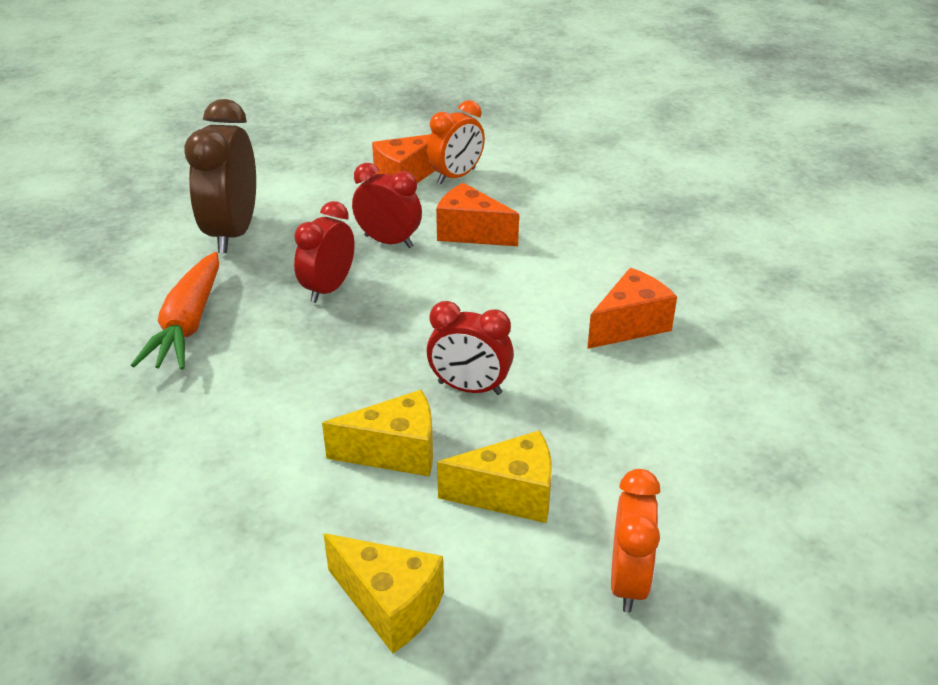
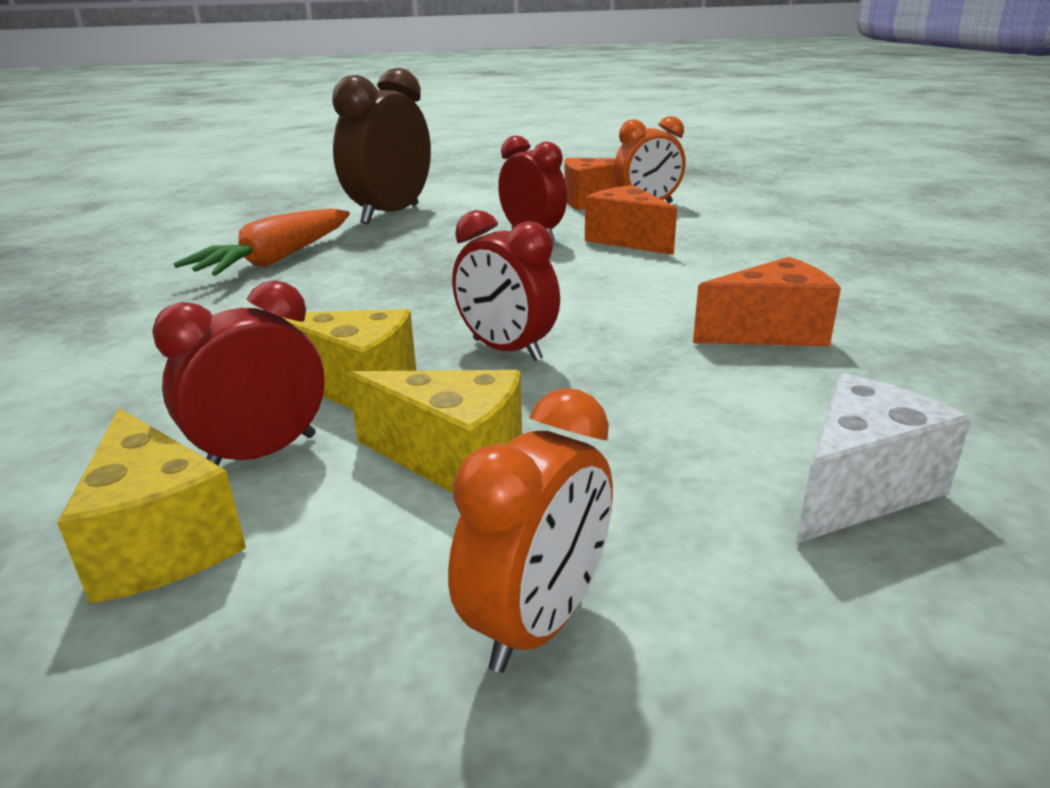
camera: 25 degrees right, 10 degrees down
(328, 289) = (435, 256): red clock -> red clock (262, 453)
(734, 448) = (859, 488): none -> white cheese

